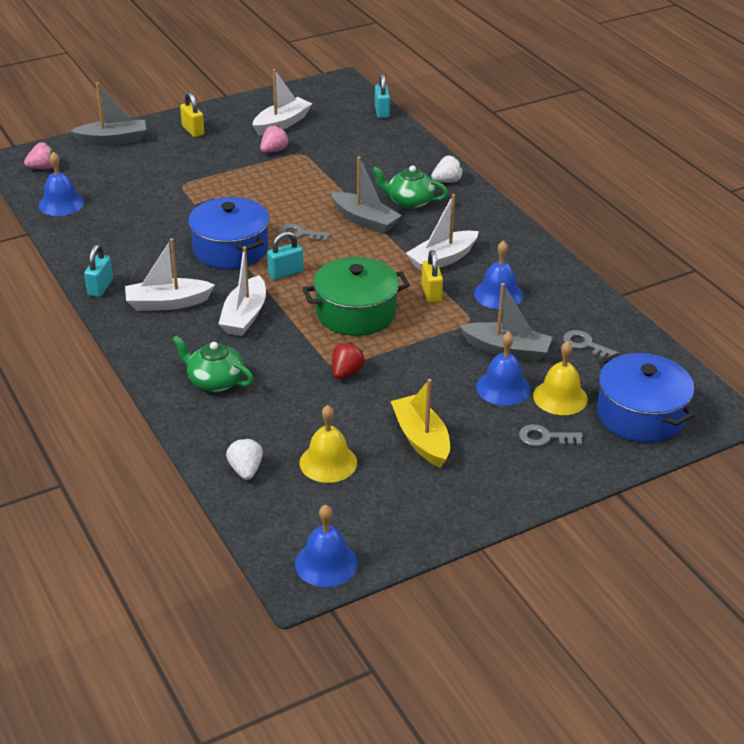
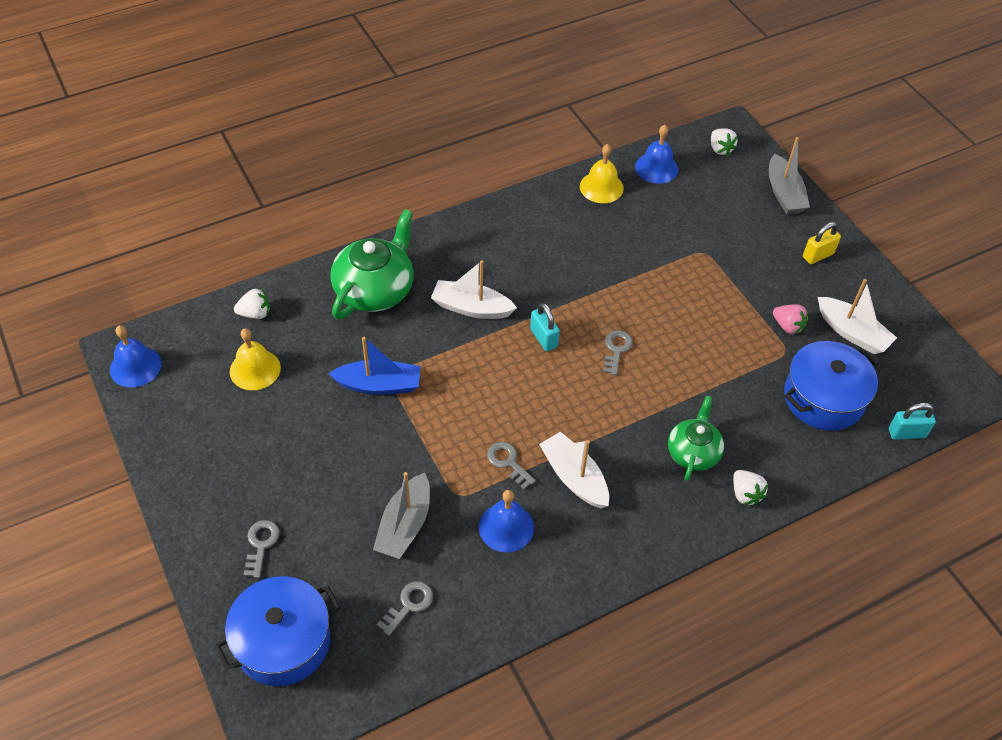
camera: 90 degrees right, 15 degrees up
(43, 168) = (720, 149): pink strawberry -> white strawberry
(100, 288) = (517, 205): turquoise padlock -> none
(167, 303) = (493, 252): white boat -> none
(215, 381) = (375, 290): green teapot -> green teapot, size x1.62
(230, 249) = (585, 294): blue pot -> blue pot (823, 398)
(346, 372) = (379, 385): red strawberry -> blue boat
(356, 313) = (474, 395): green pot -> none
(365, 220) = (648, 408): grey boat -> none
(421, 439) = (274, 440): yellow boat -> none
(431, 293) = (508, 462): yellow padlock -> grey key
(503, 388) = (342, 515): blue bell -> none
(560, 397) = (321, 566): yellow bell -> yellow bell (601, 187)

